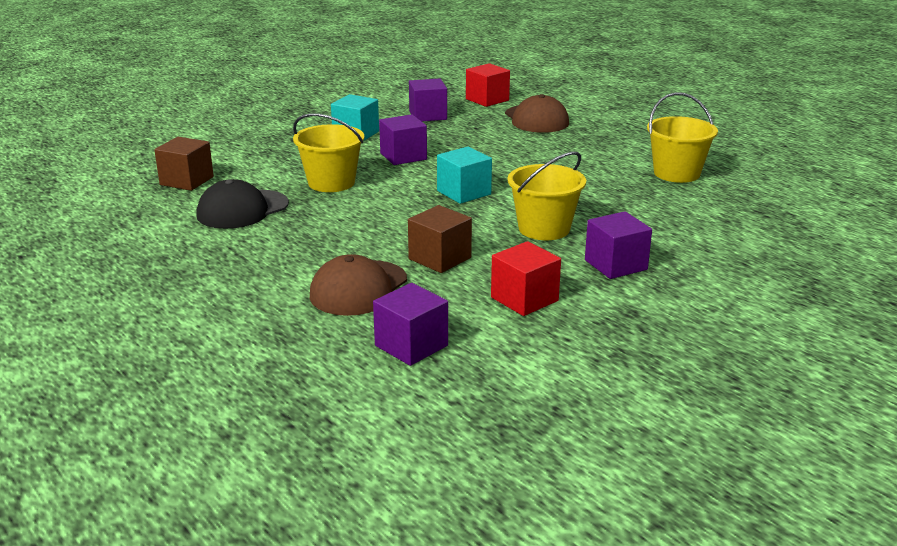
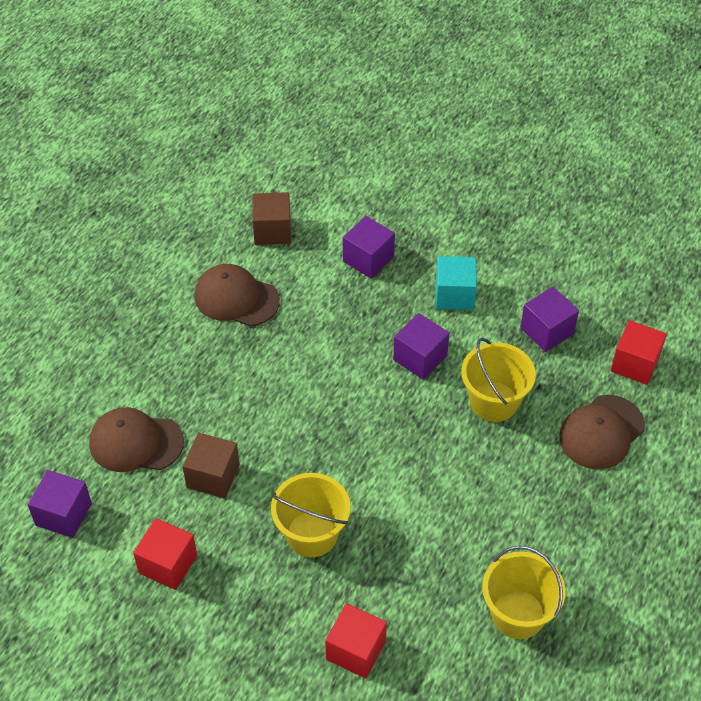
camera: 65 degrees right, 25 degrees up
(242, 210) = (236, 298): black cap -> brown cap
(331, 183) = (325, 331): yellow bucket -> yellow bucket (494, 401)
(464, 192) = (359, 441): turquoise cube -> none
(615, 265) = (264, 615): purple cube -> purple cube (368, 259)
(676, 234) = (356, 650): none -> red cube

